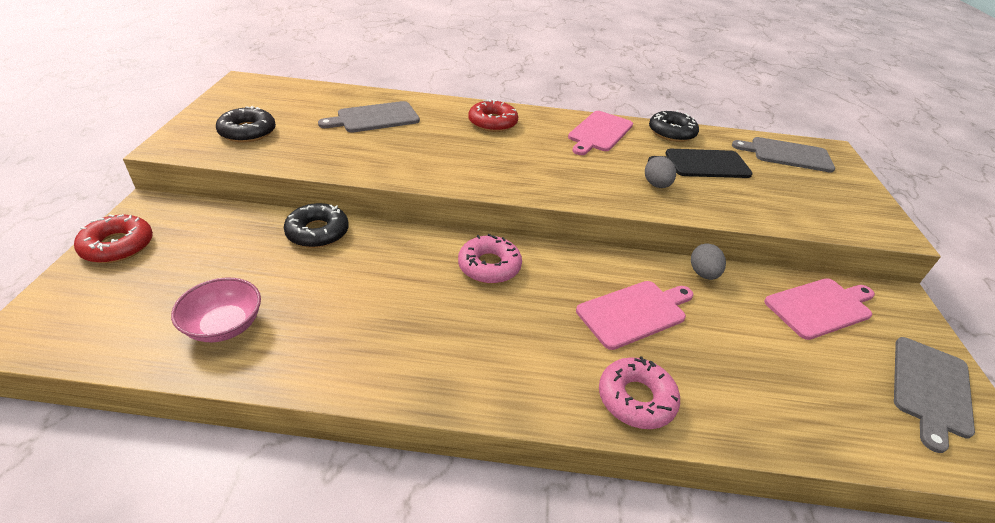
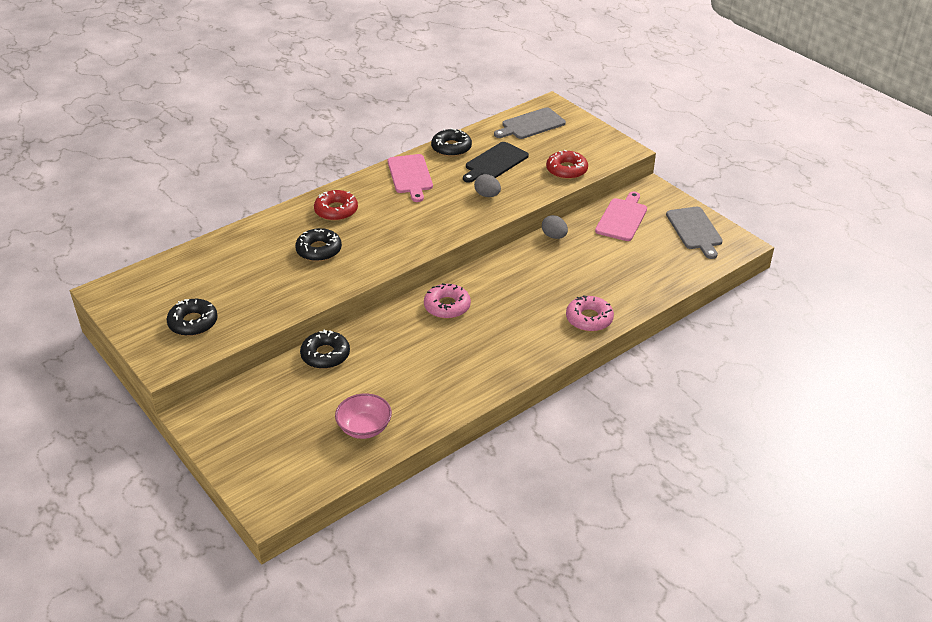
camera: 40 degrees left, 0 degrees up
(118, 246) = (224, 444): red donut -> red donut (566, 170)
(374, 118) = (255, 257): grey cutting board -> none
(429, 140) = (319, 250): none -> black donut
(634, 313) = (545, 280): pink cutting board -> none

